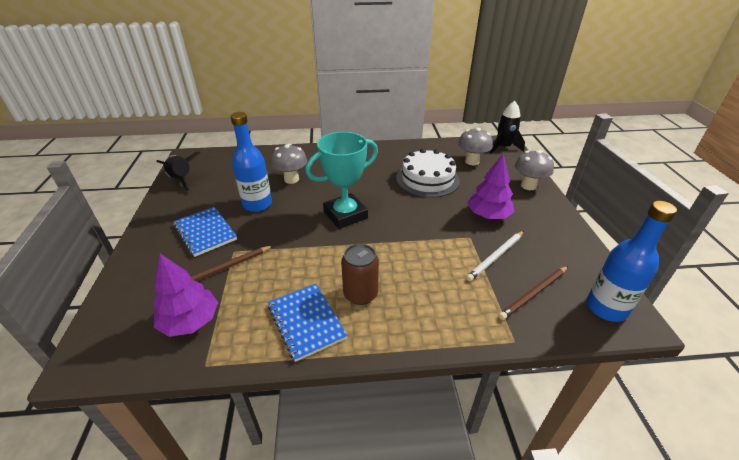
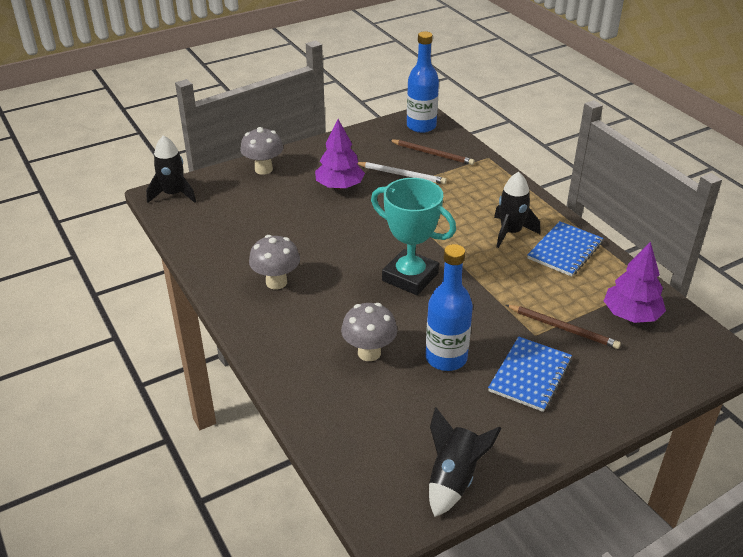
camera: 115 degrees left, 0 degrees up
(360, 294) = (510, 232): brown can -> black rocket
(427, 179) = (292, 237): white cake -> none
(472, 161) = (227, 212): grey mushroom -> grey mushroom (276, 282)

